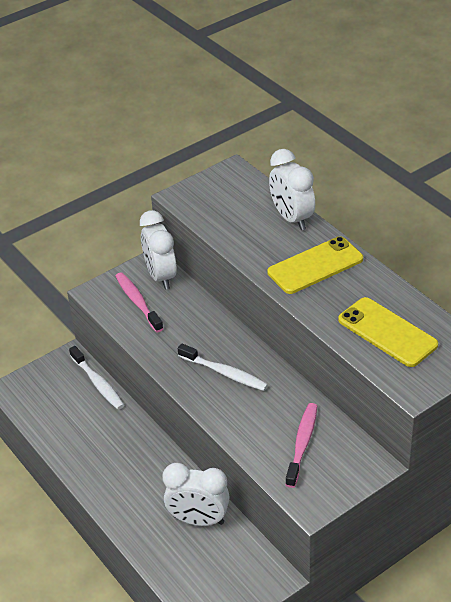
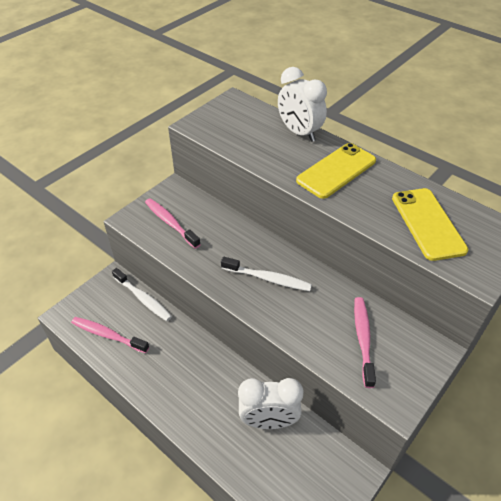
camera: 15 degrees left, 5 degrees up
(53, 414) = (108, 335): none -> pink toothbrush
(161, 276) = (185, 198): white clock -> none
(387, 332) = (427, 223): yellow phone -> yellow phone turned 45 degrees clockwise

